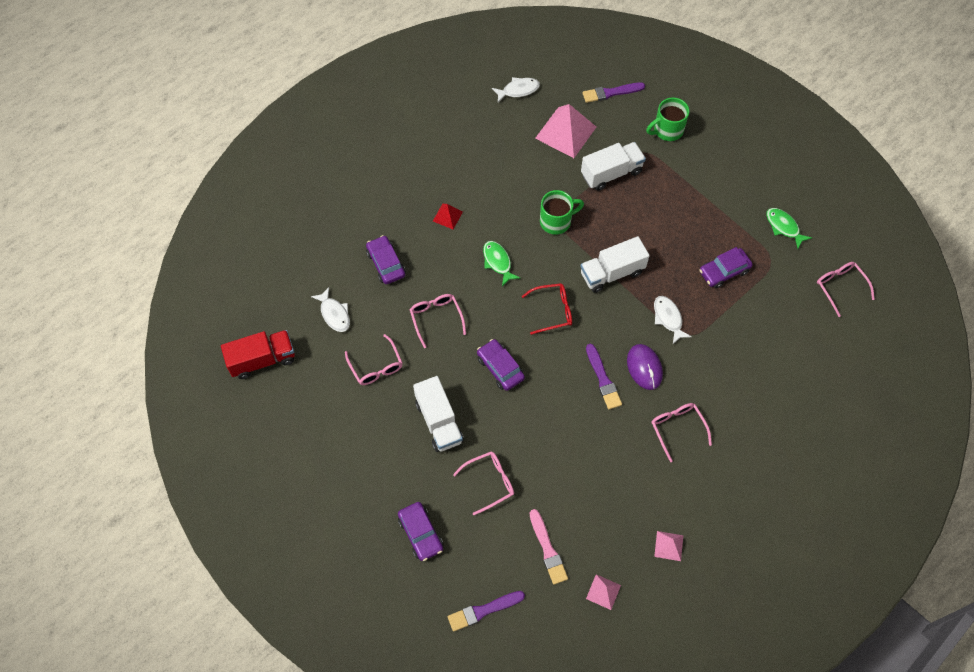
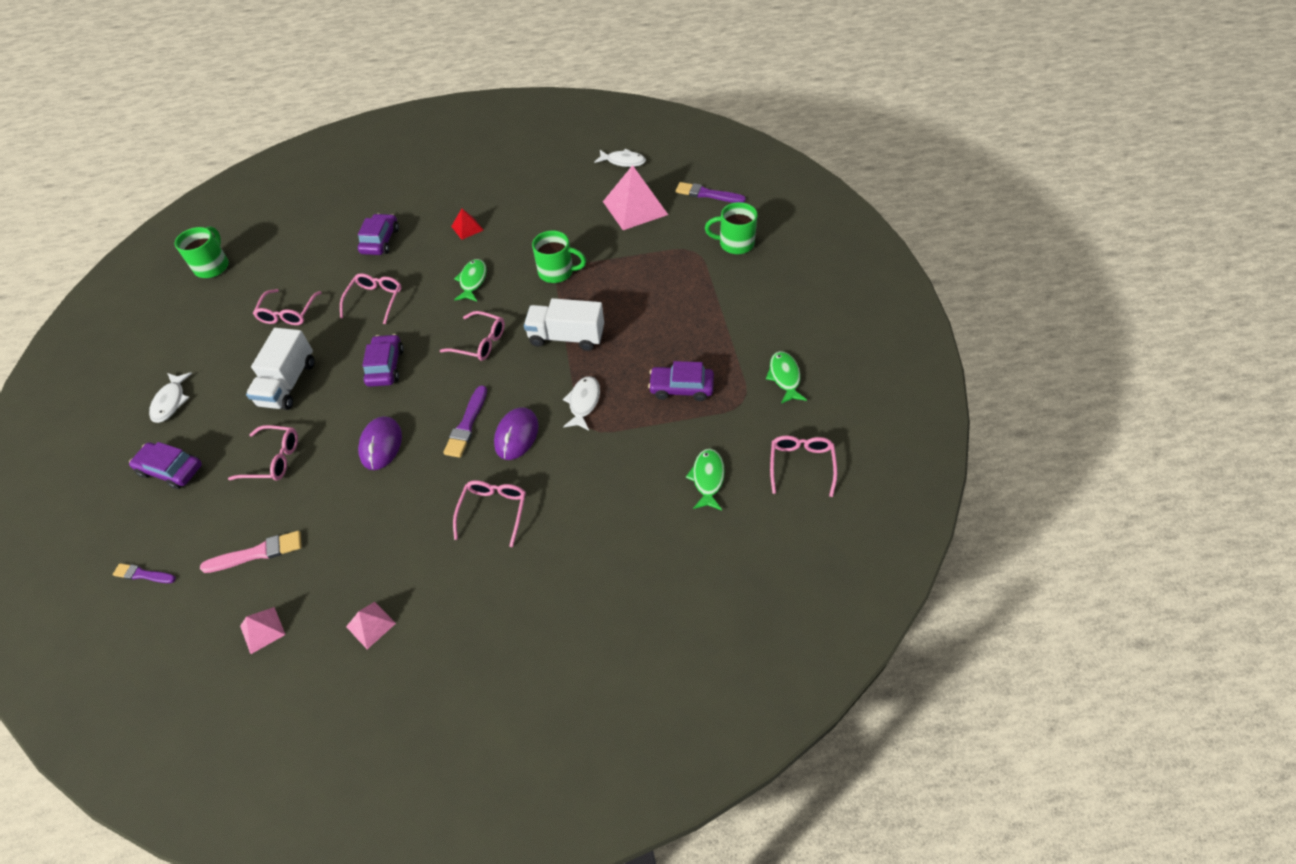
camera: 35 degrees right, 10 degrees down
(262, 360) = (213, 266): red truck -> green mug
(334, 314) = (301, 259): white fish -> white fish (171, 402)
(420, 533) = (171, 469): purple car -> purple car turned 105 degrees clockwise
(483, 611) = (143, 574): purple brush -> purple brush, size x0.65
(547, 549) = (257, 553): pink brush -> pink brush turned 120 degrees counterclockwise
(552, 311) = (480, 342): red glasses -> pink glasses
(556, 427) = (381, 445): none -> purple mouse
(611, 173) = (646, 256): white truck -> none
(791, 328) = (707, 478): none -> green fish

